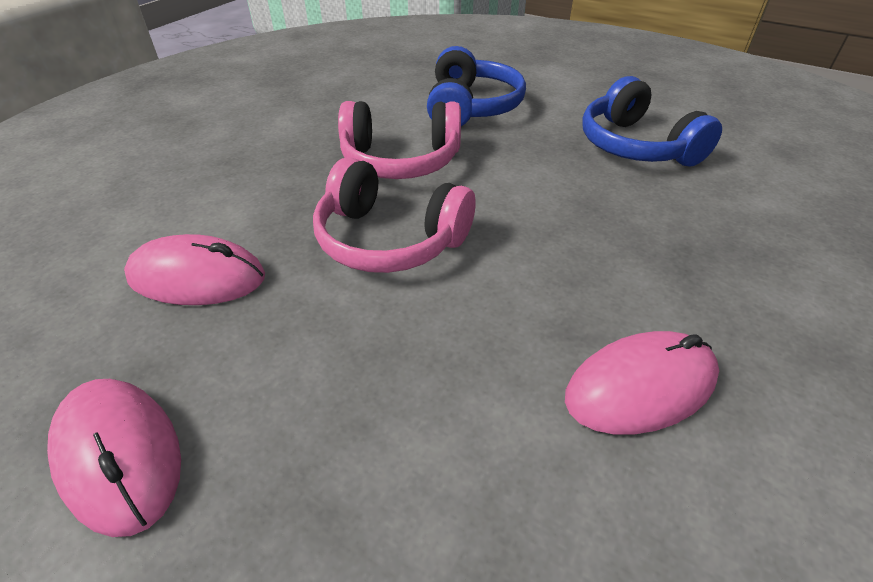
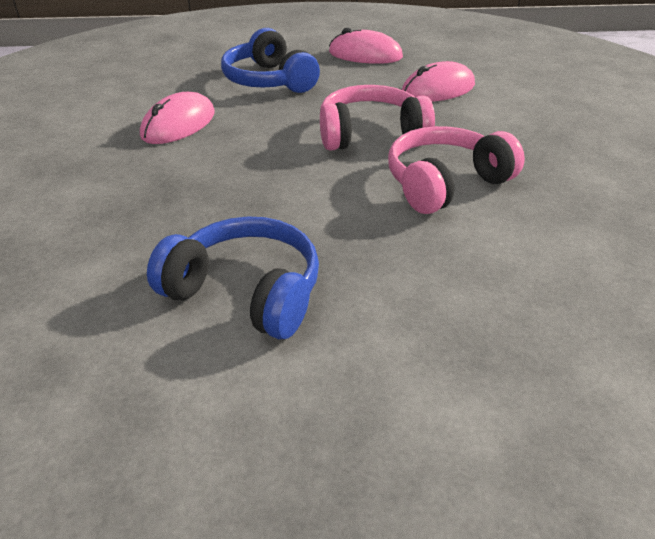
camera: 145 degrees right, 5 degrees down
(470, 107) = (476, 273): blue headphones -> blue headphones (269, 80)

